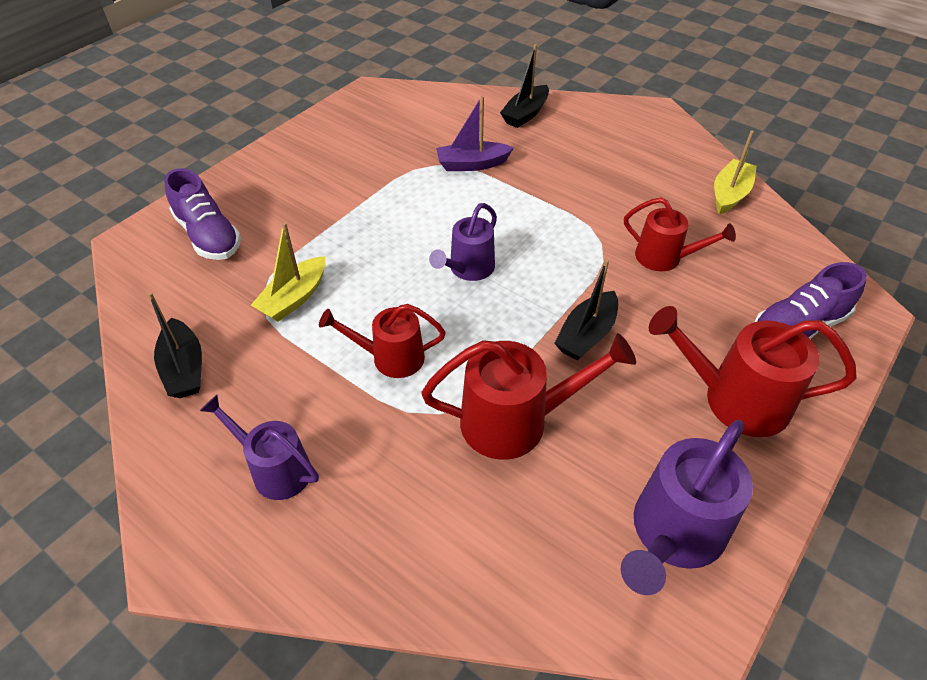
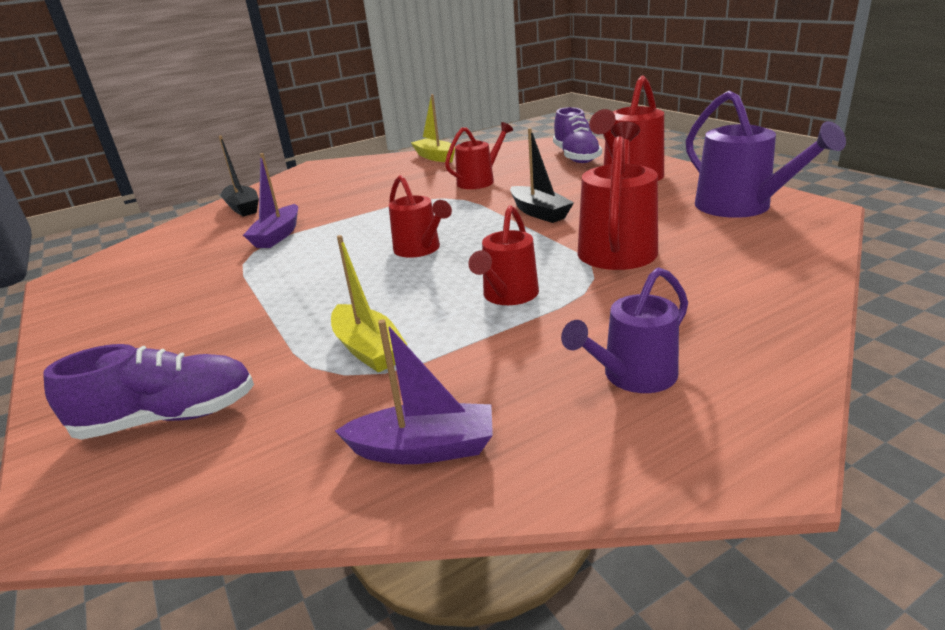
camera: 65 degrees left, 20 degrees down
(184, 368) = (424, 449): black boat -> purple boat
(468, 269) = (420, 249): purple watering can -> red watering can

